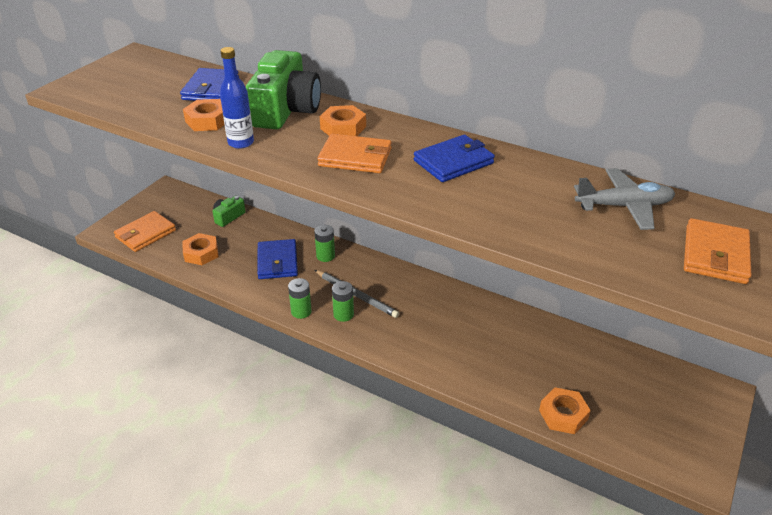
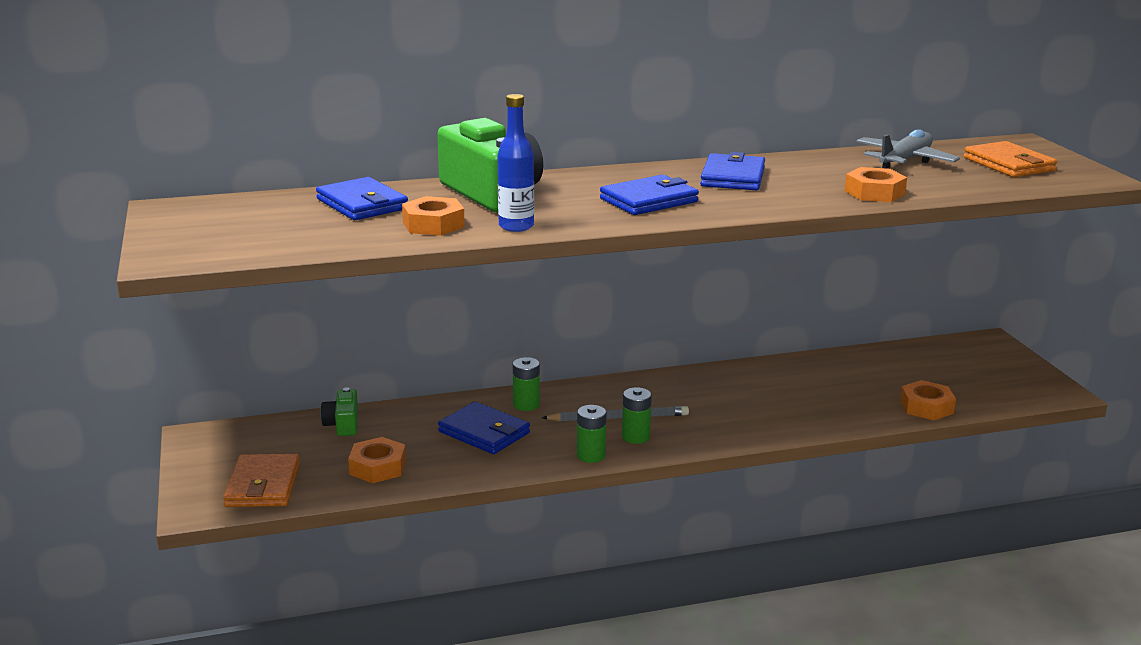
camera: 45 degrees left, 15 degrees down
(343, 127) = (583, 187): orange nut -> orange nut (874, 193)
(355, 157) = (649, 200): orange wallet -> blue wallet

